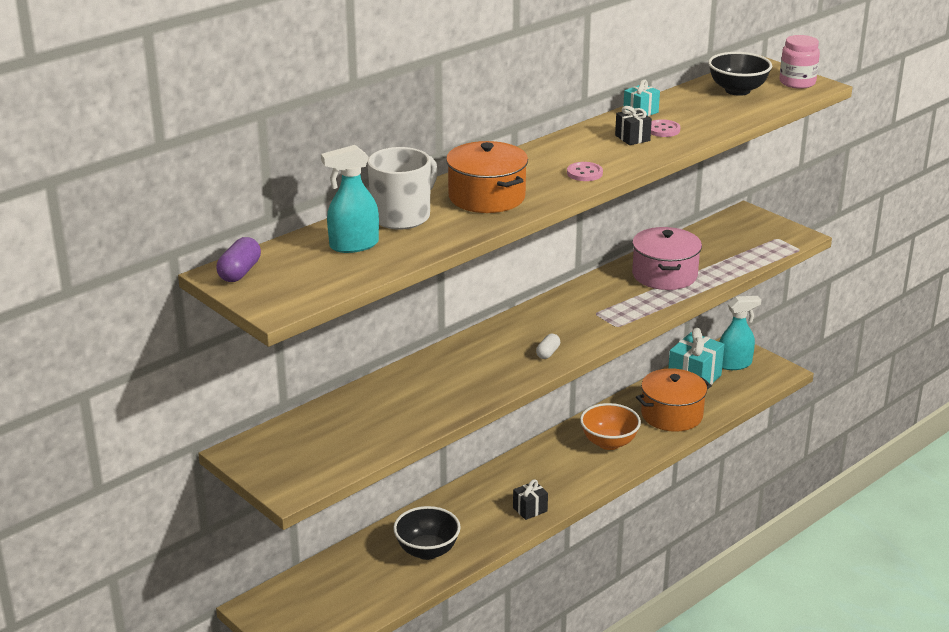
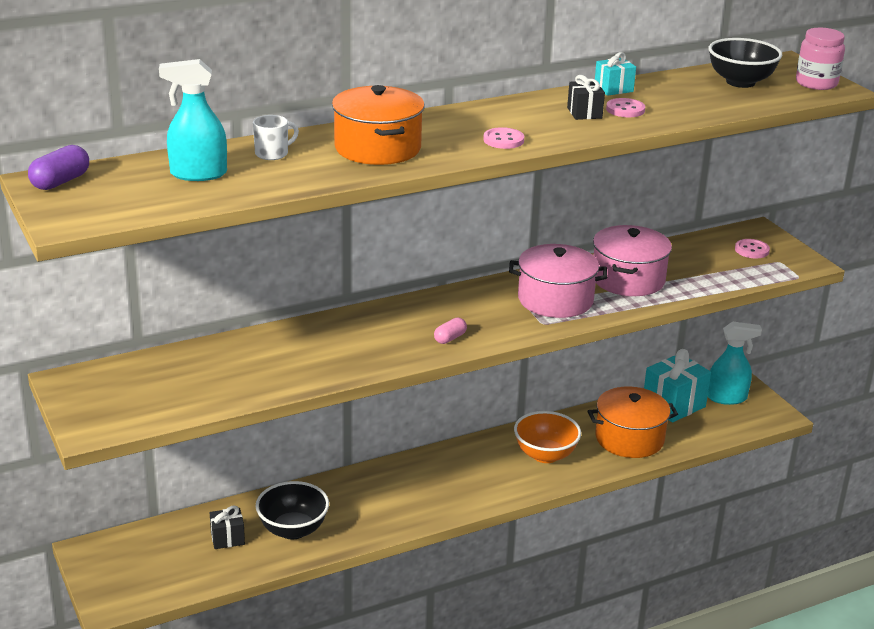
camera: 15 degrees right, 0 degrees up
(402, 216) = (273, 154): white mug -> white mug, size x0.50
(530, 509) = (423, 508): black gift -> black gift (227, 538)
(548, 353) = (450, 338): white capsule -> pink capsule
(615, 303) = (555, 300): none -> pink pot
(750, 232) = (751, 250): none -> pink button

